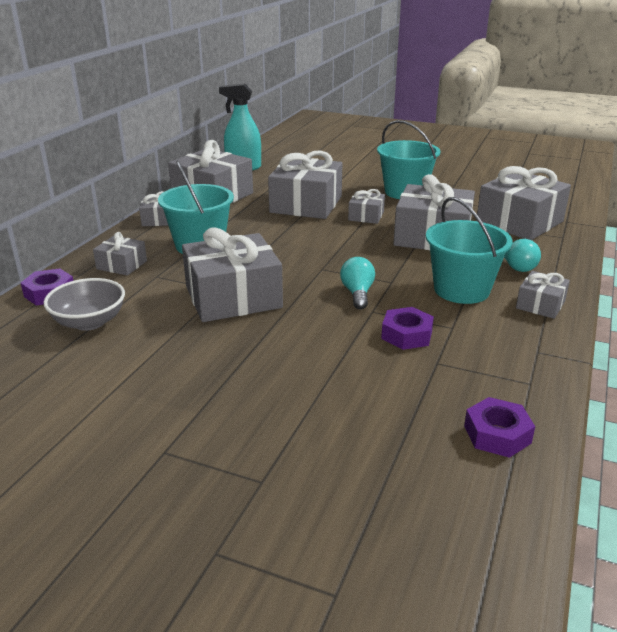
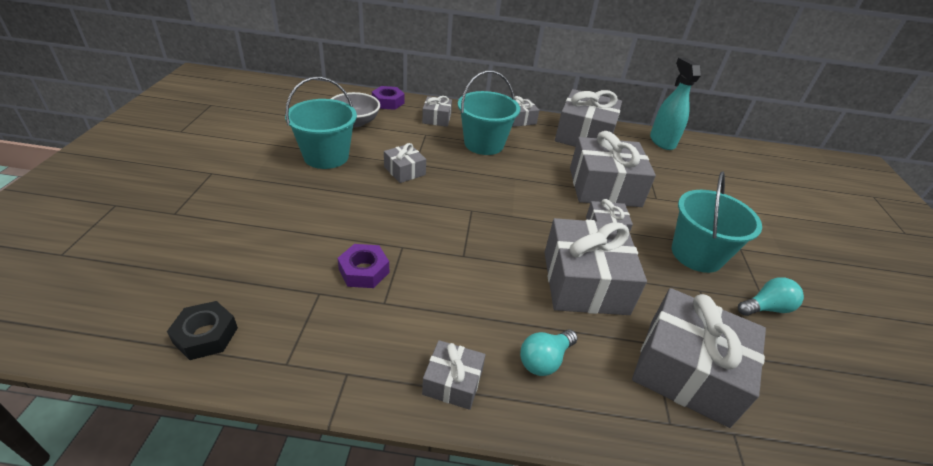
camera: 70 degrees right, 10 degrees up
(233, 297) = (404, 171): grey gift -> grey gift, size x0.50
(357, 293) = (431, 235): turquoise light bulb -> turquoise light bulb (766, 308)
(461, 290) = (464, 309): turquoise bucket -> turquoise bucket (326, 156)
(497, 434) = (206, 335): purple nut -> black nut

